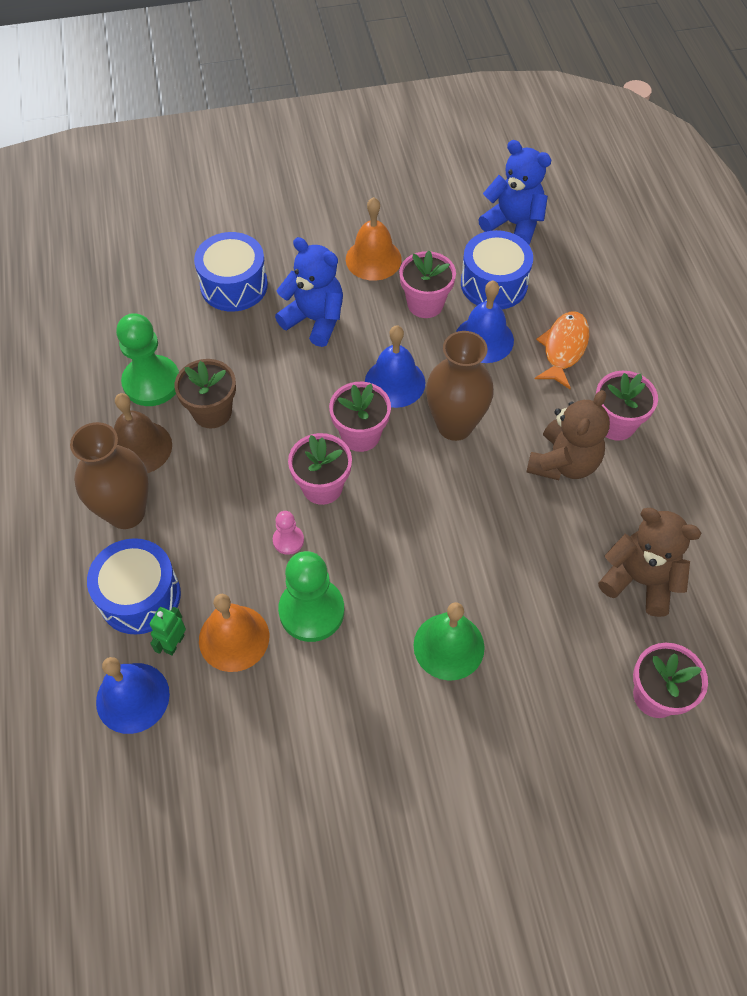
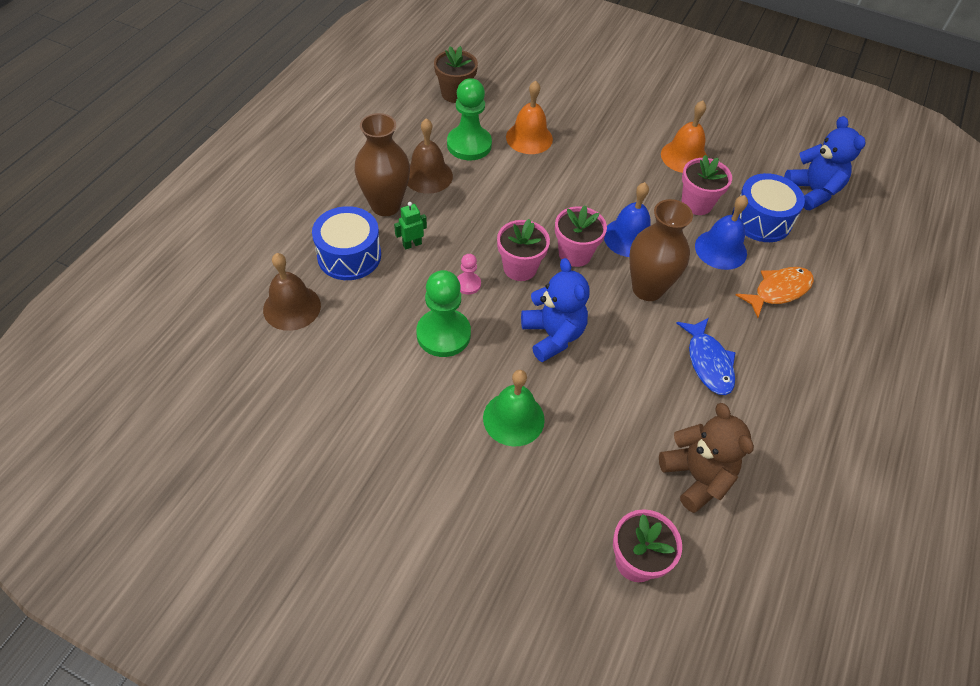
camera: 35 degrees right, 5 degrees down
(132, 697) = (292, 307): blue bell -> brown bell
(174, 643) = (343, 294): green robot -> green robot (412, 244)
(212, 412) = (490, 183): brown flower pot -> brown flower pot (455, 94)
(234, 285) = (573, 120): blue drum -> none
(234, 638) = (381, 316): orange bell -> orange bell (529, 138)
(315, 320) = (608, 169): blue teddy bear -> blue teddy bear (553, 335)
(563, 463) = (708, 362): brown teddy bear -> blue fish
(615, 424) = (775, 363): pink flower pot -> none

